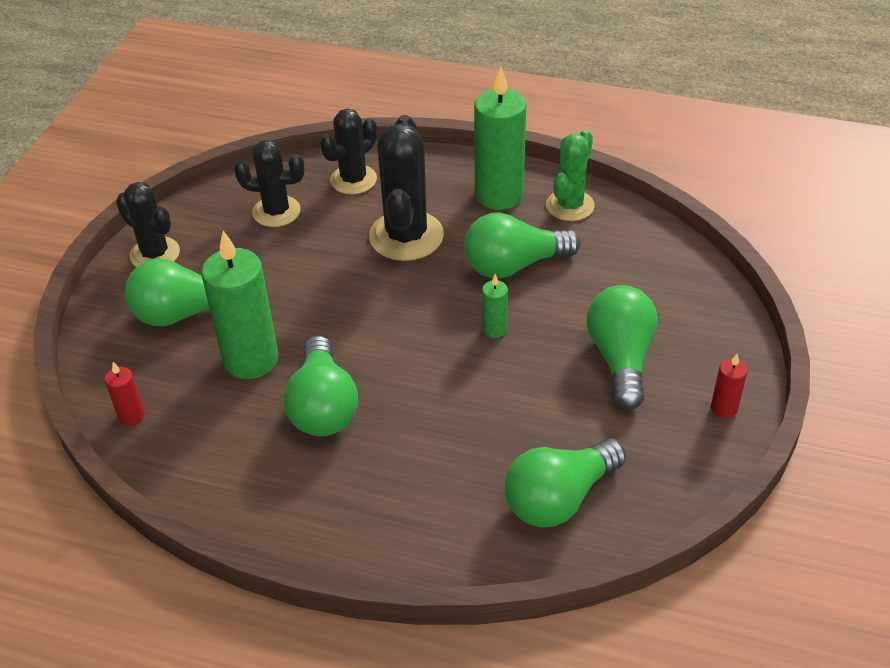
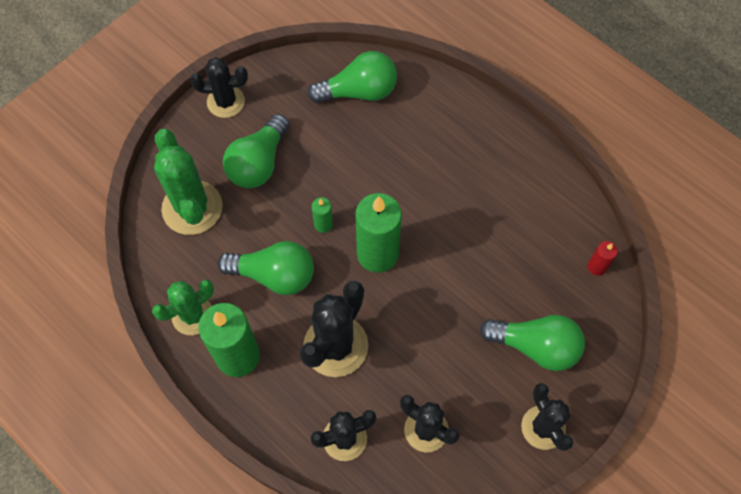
camera: 155 degrees left, 20 degrees up
(251, 359) = (501, 278): green candle -> green candle (377, 254)
(323, 406) = (467, 215): green light bulb -> none
(655, 286) = (192, 208): none -> green cactus
(724, 408) = (226, 102): red candle -> black cactus

